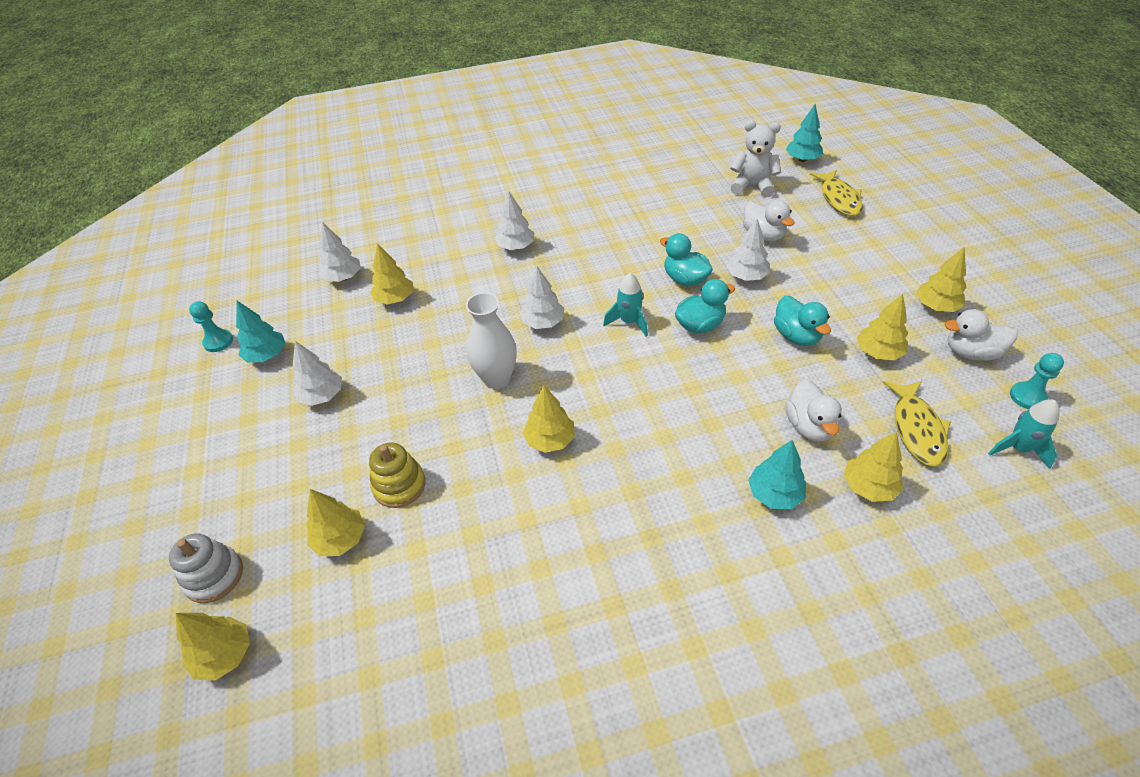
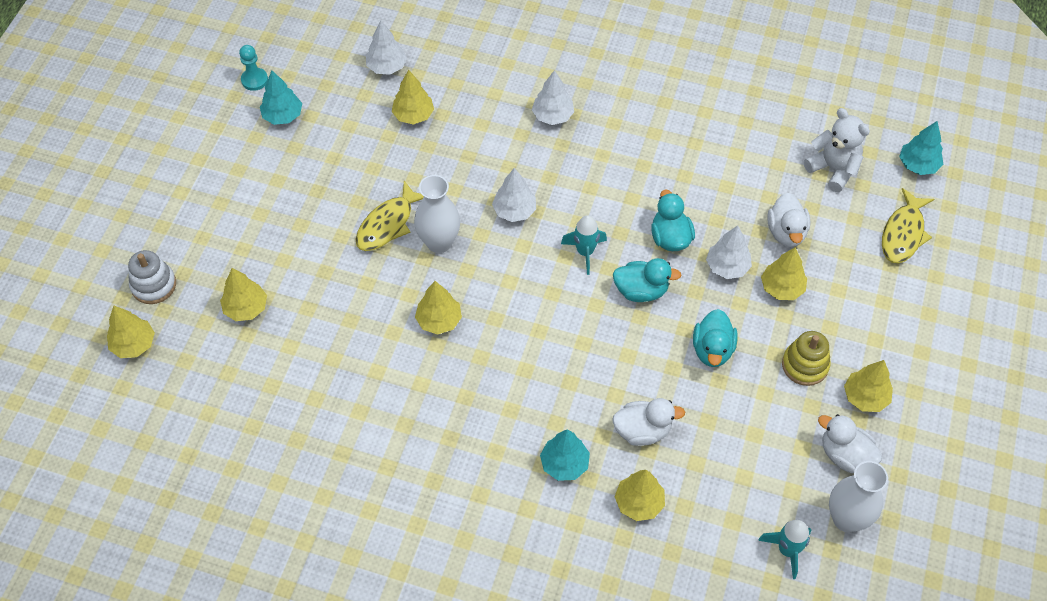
camera: 30 degrees right, 10 degrees up
(322, 396) = (301, 180): white tree -> none
(399, 485) = (309, 291): yellow stacking toy -> yellow stacking toy (805, 365)
(809, 426) = (642, 431): white duck -> white duck turned 120 degrees counterclockwise
(878, 353) = (765, 406): yellow tree -> yellow tree (782, 288)
(916, 429) = (724, 486): yellow fish -> yellow fish (388, 224)
(1027, 397) = (846, 519): turquoise pawn -> white vase

